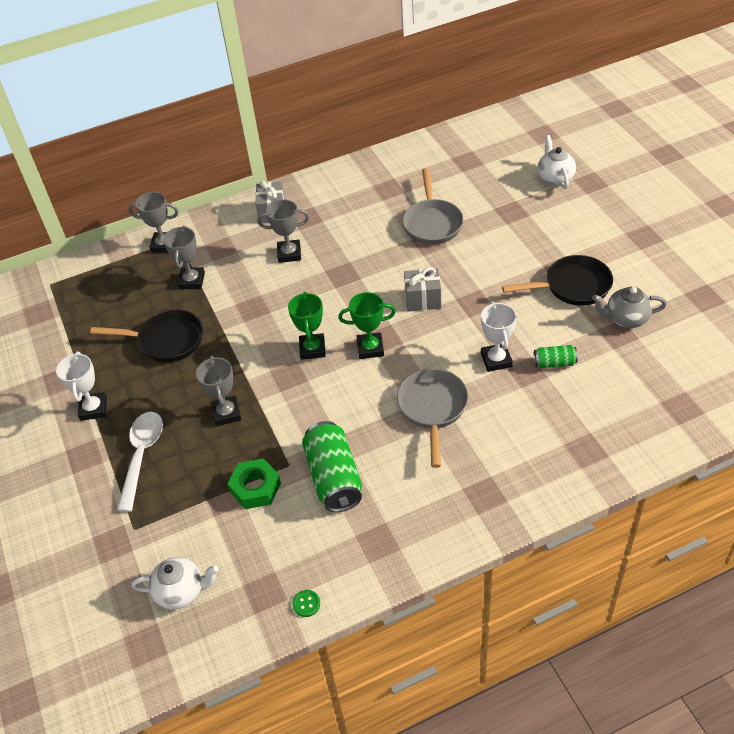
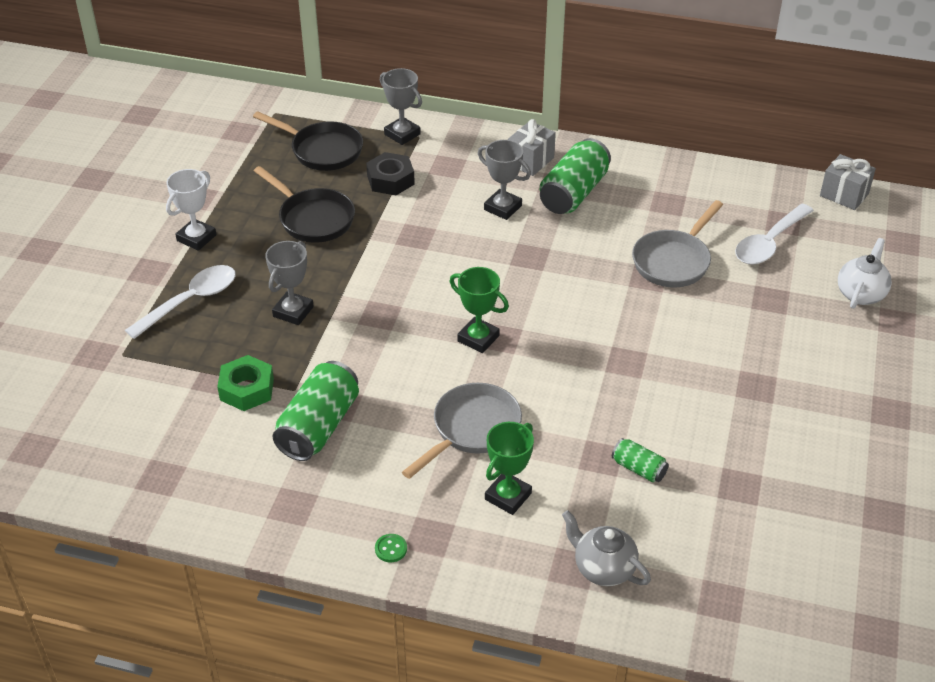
camera: 35 degrees right, 5 degrees down
(181, 592) = (102, 429): white teapot -> none
(191, 281) = (390, 180): grey trophy -> black nut
(306, 604) = (181, 511): green button -> green button (391, 549)
(312, 349) = (426, 305): green trophy -> green trophy (508, 496)
(324, 217) = (574, 193): none -> green can
(423, 299) = (579, 326): grey gift -> grey gift (844, 195)
(473, 178) = (769, 243): none -> white spoon
(496, 360) = (584, 427): white trophy -> none
(572, 286) = (747, 410): black pan -> black pan (322, 150)
(626, 319) = (767, 477): grey teapot -> grey teapot (603, 568)

